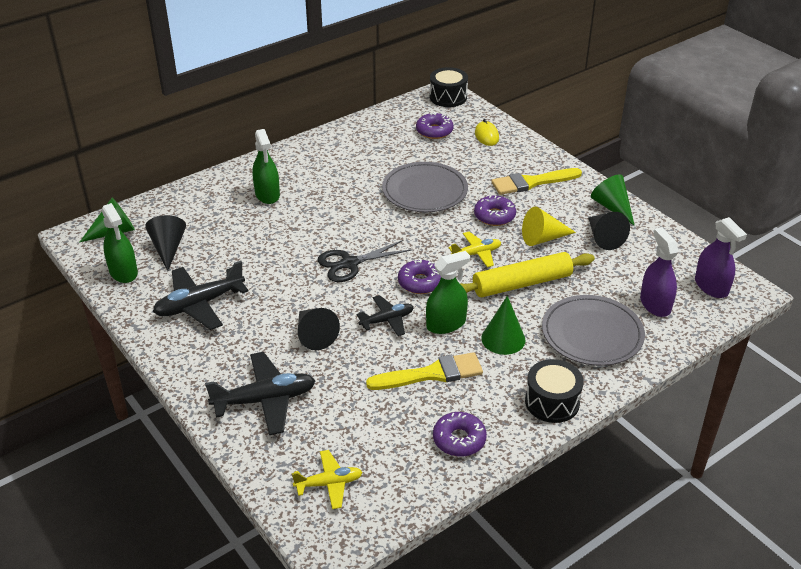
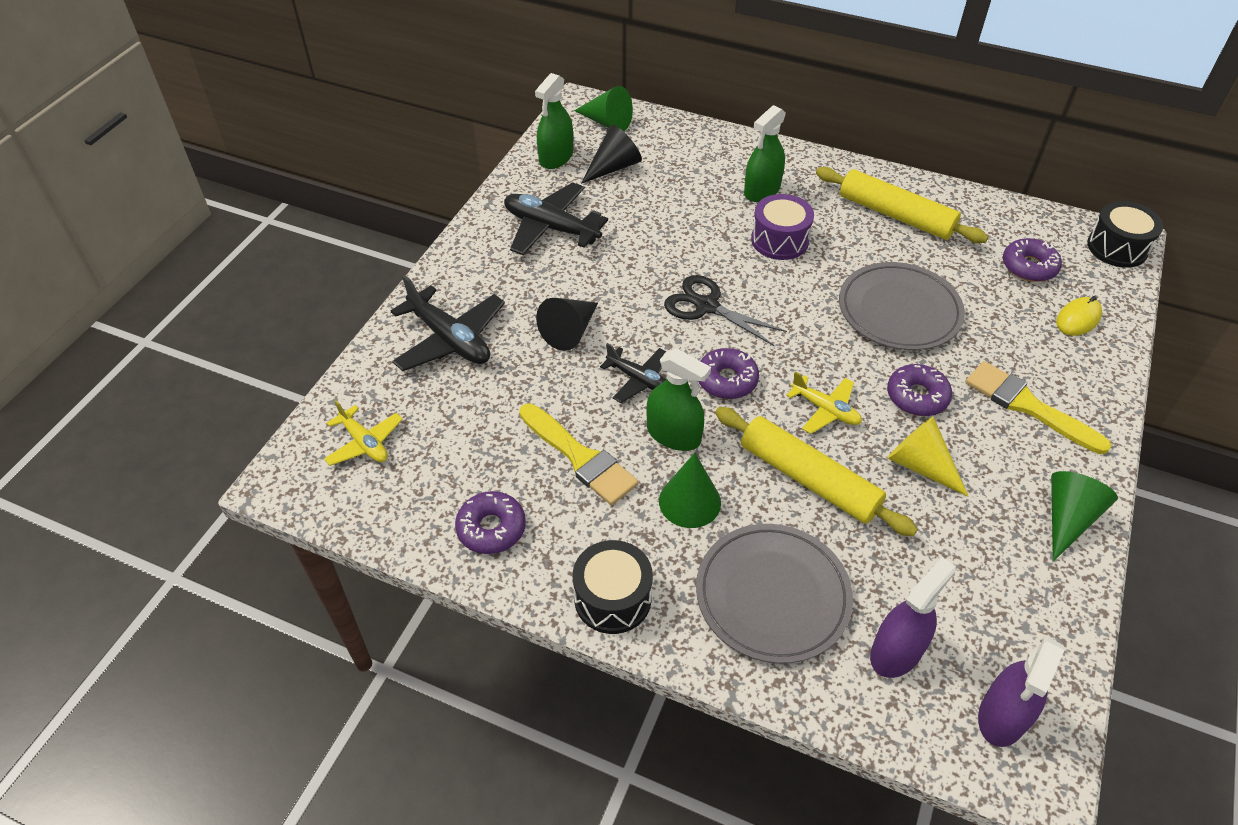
camera: 60 degrees right, 10 degrees up
(321, 208) = (779, 240): none -> purple drum
(346, 155) = (895, 215): none -> yellow rolling pin
(603, 238) = (987, 534): black cone -> none

